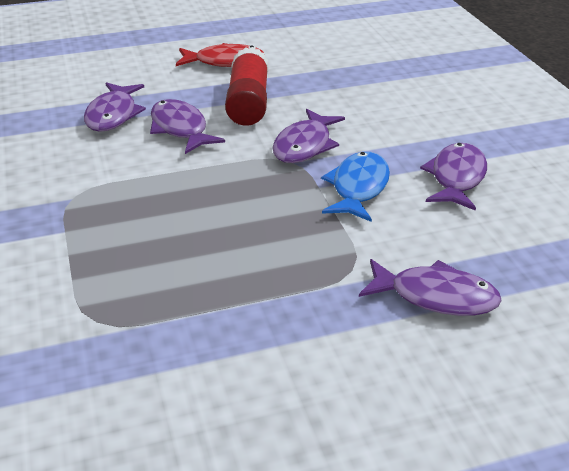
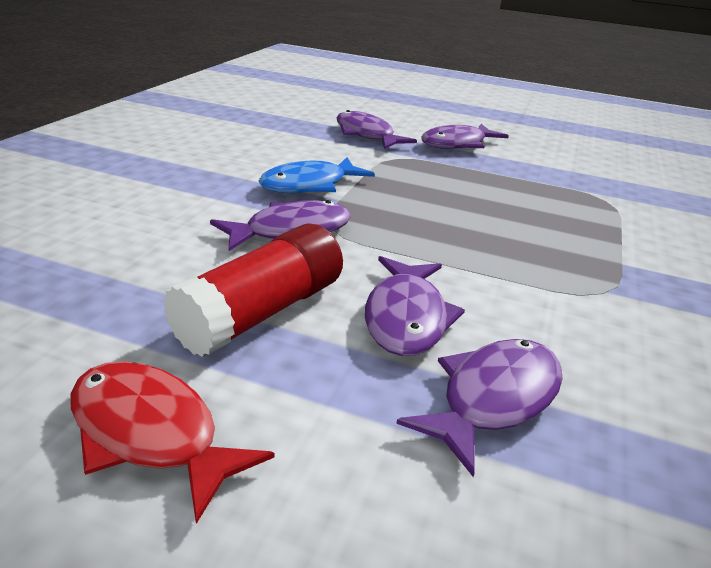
camera: 145 degrees left, 5 degrees down
(456, 178) = (223, 160): purple fish -> purple fish (457, 144)

